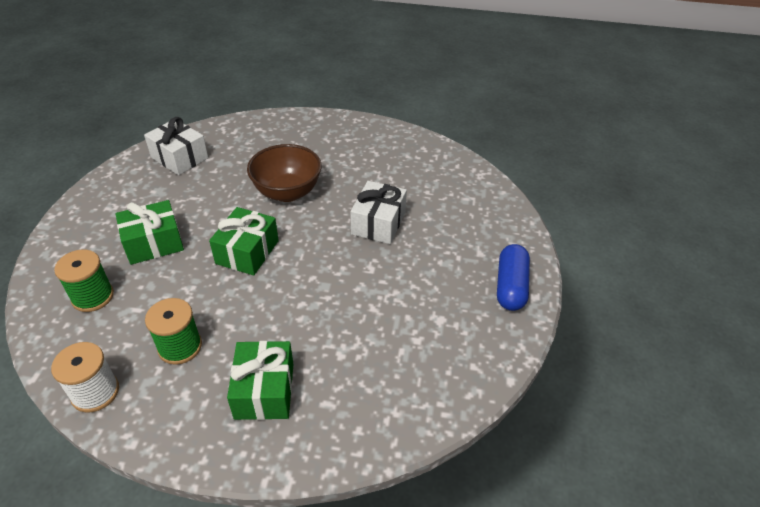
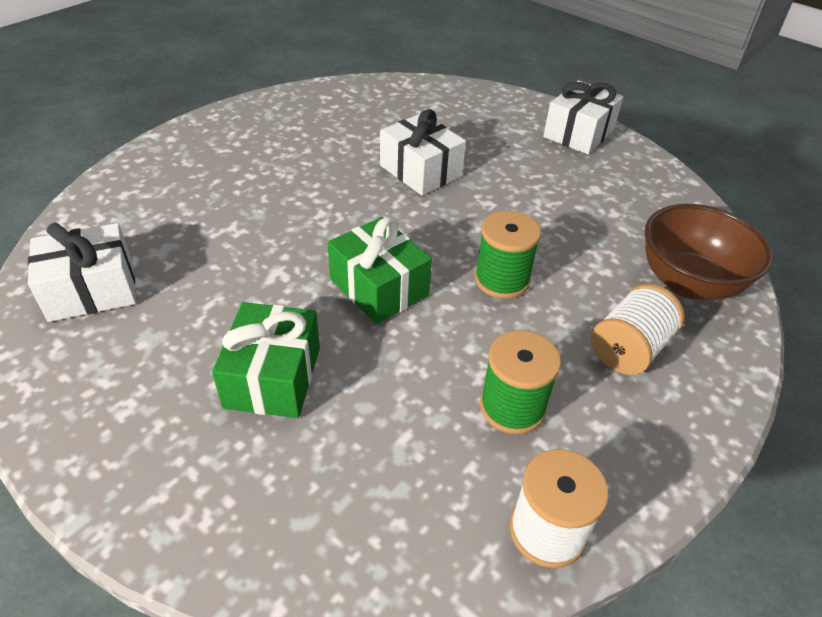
camera: 60 degrees left, 0 degrees up
(93, 296) = (335, 487): green spool -> green spool (502, 280)
(264, 390) = (629, 348): green gift -> white spool
(287, 192) = (295, 215): brown bowl -> brown bowl (688, 283)
(510, 286) = (578, 133): blue capsule -> white gift

